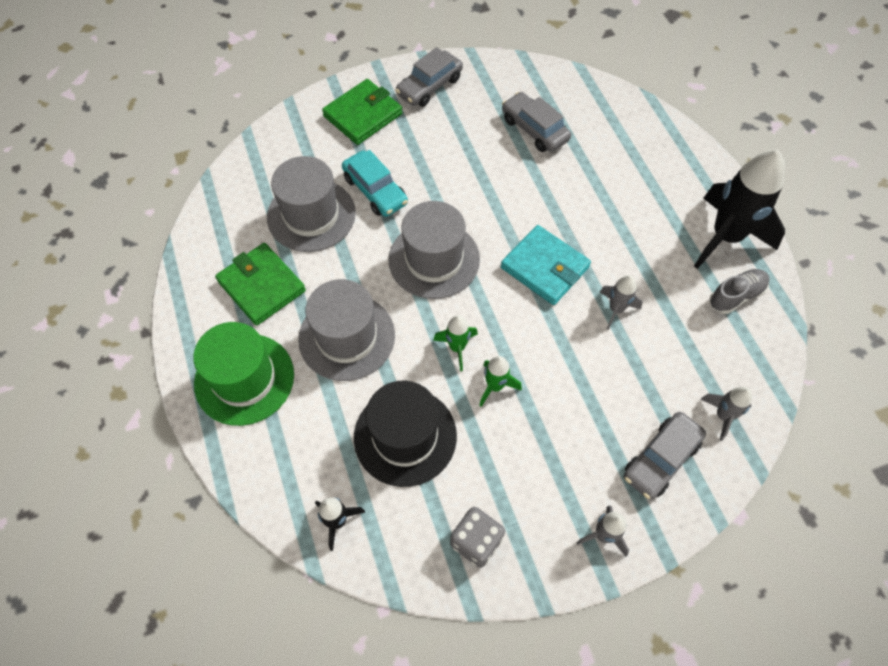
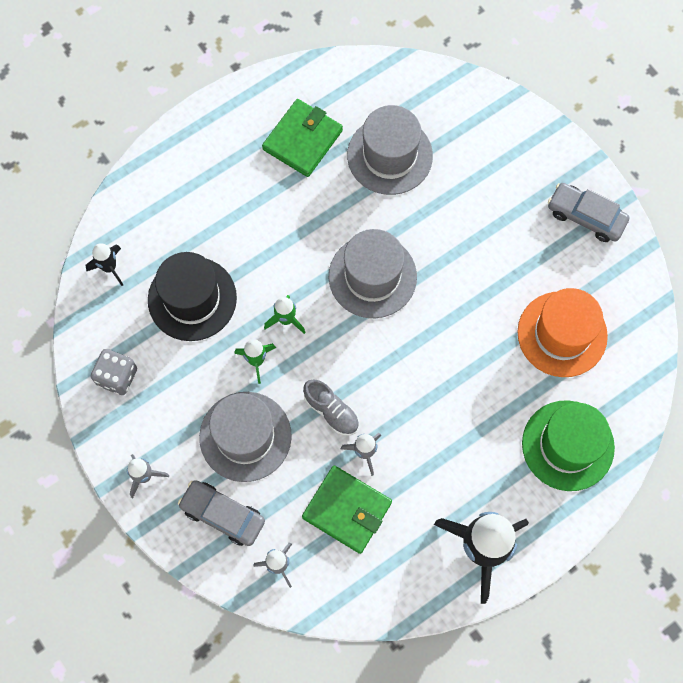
camera: 75 degrees right, 10 degrees up
(244, 379) = (211, 158): green hat -> green hat (568, 445)
(347, 337) = (271, 225): grey hat -> grey hat (245, 436)
(363, 115) = (525, 164): green wallet -> green wallet (347, 510)
(375, 190) = (435, 203): turquoise car -> none
(534, 129) = (562, 334): grey car -> orange hat
(545, 267) = (392, 378): turquoise wallet -> none
(736, 296) = (412, 566): grey shoe -> grey shoe (331, 411)

